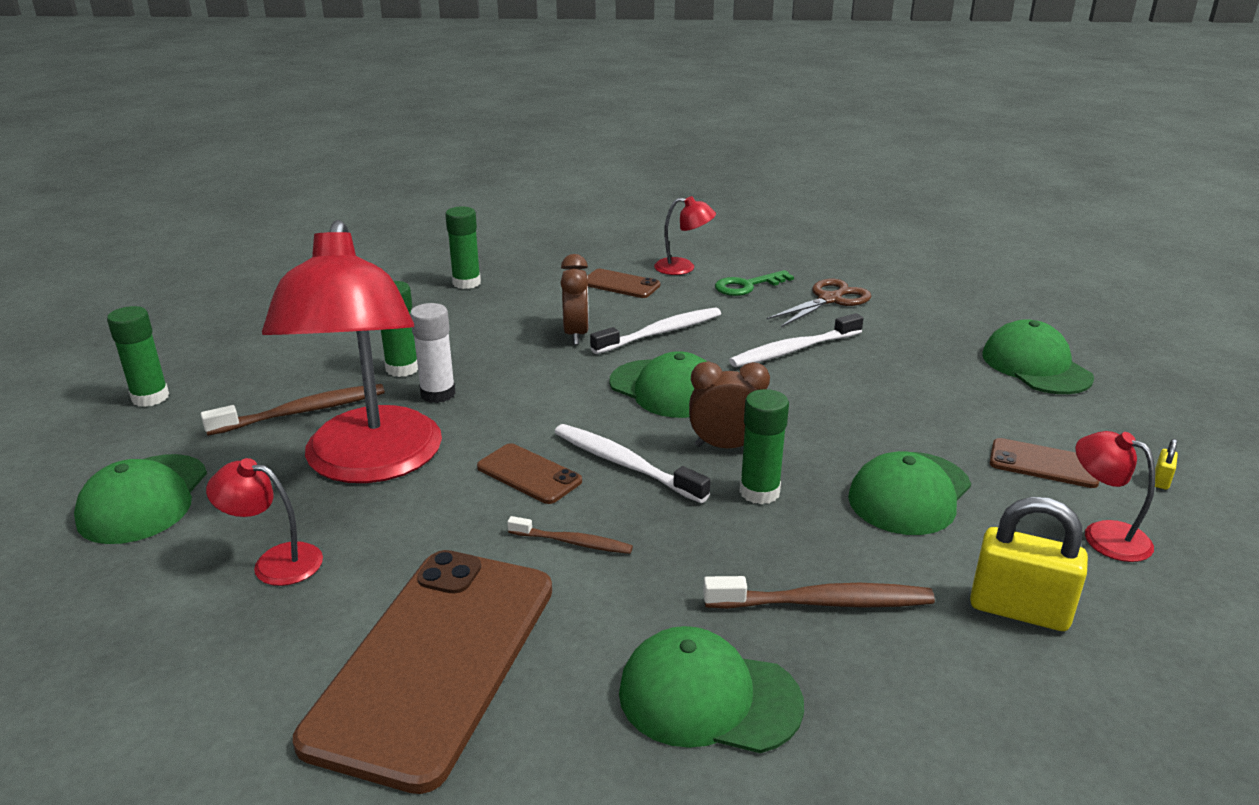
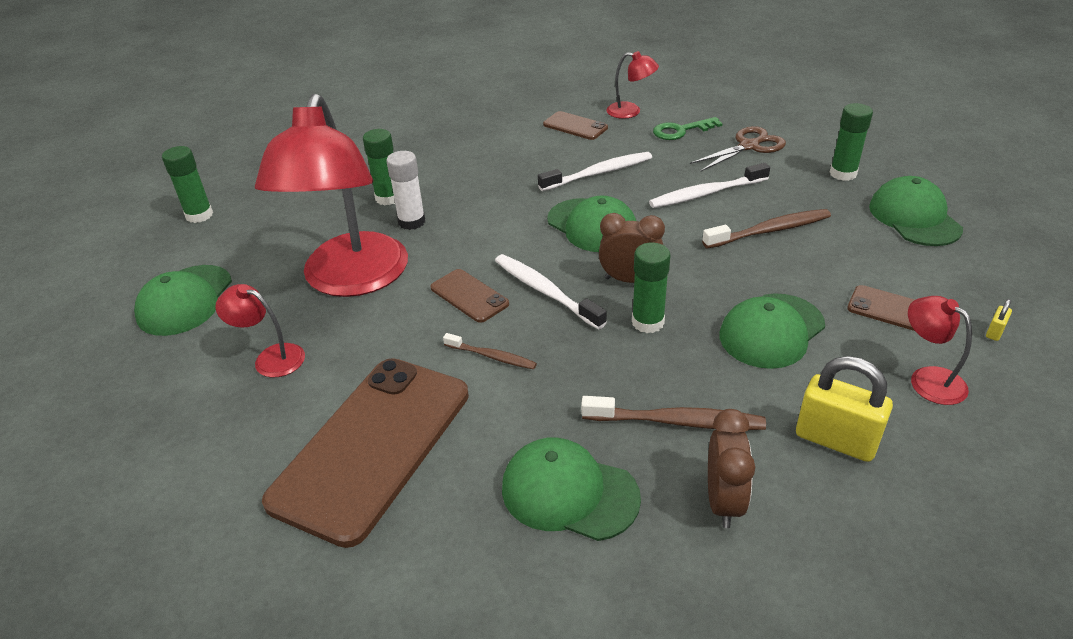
camera: 10 degrees right, 10 degrees up
(302, 412) = (307, 233): brown toothbrush -> brown toothbrush (769, 231)
(466, 283) = (451, 121): green glue stick -> green glue stick (843, 174)
(576, 334) = (530, 172): brown clock -> brown clock (723, 501)

